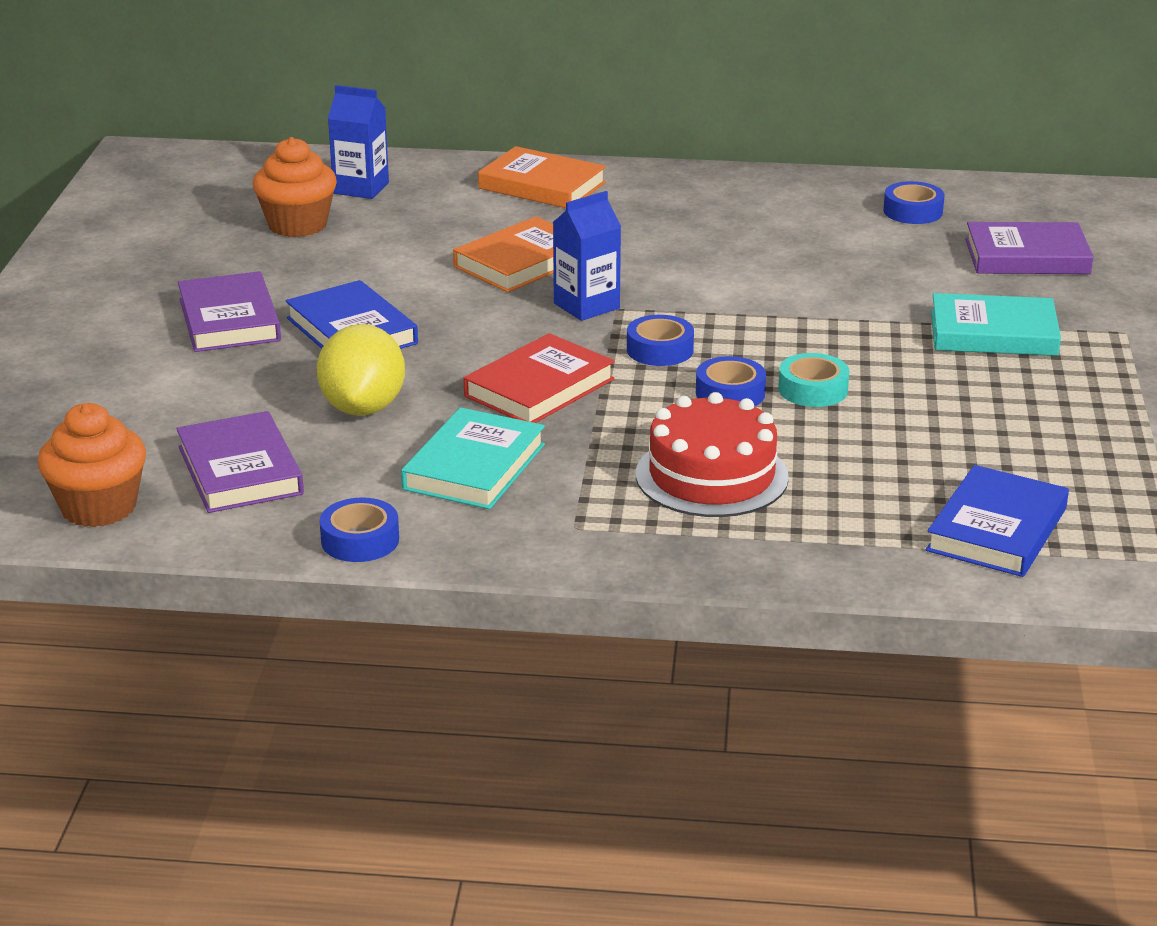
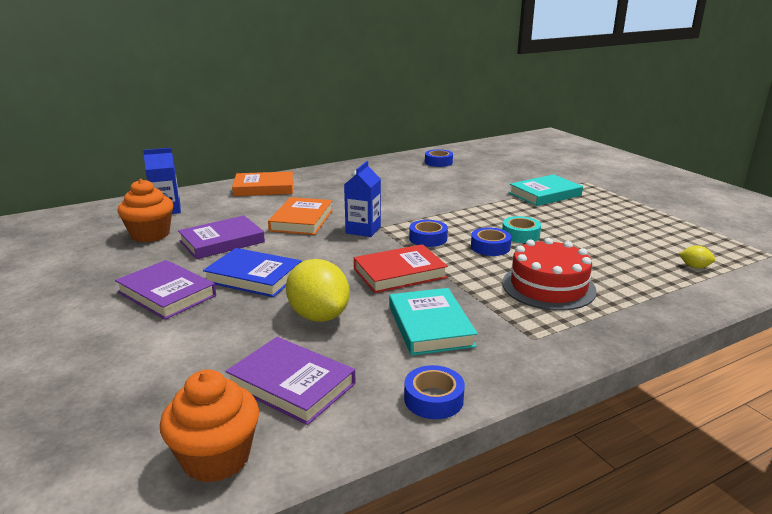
camera: 35 degrees left, 5 degrees down
(539, 388) = (399, 273): red book -> red book turned 60 degrees clockwise
(997, 529) = (694, 267): blue book -> yellow lemon
(1027, 256) = (506, 167): purple book -> purple book (222, 242)

